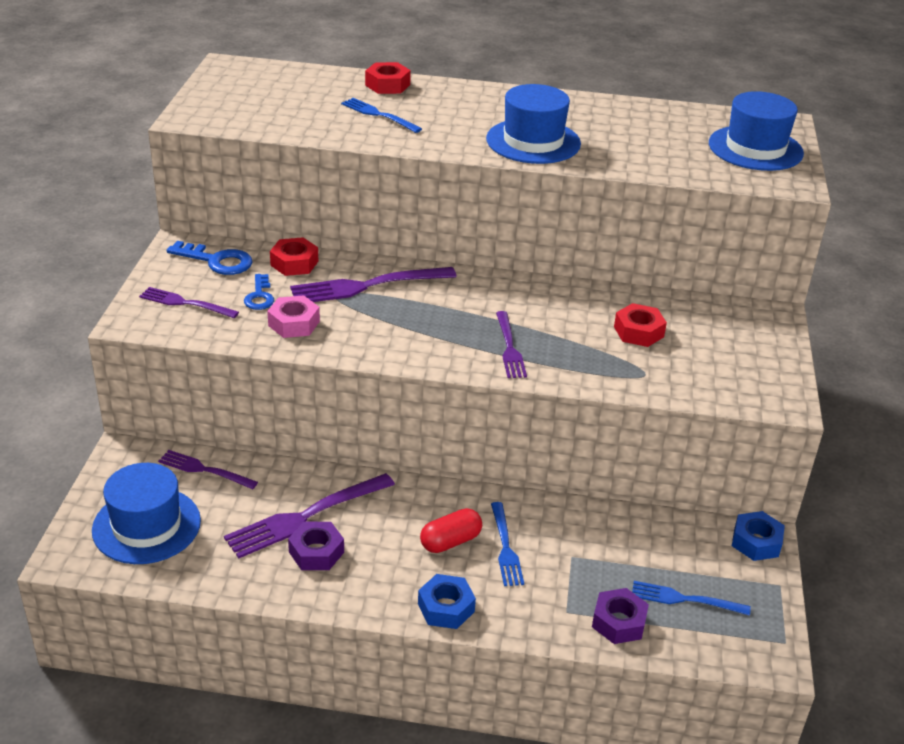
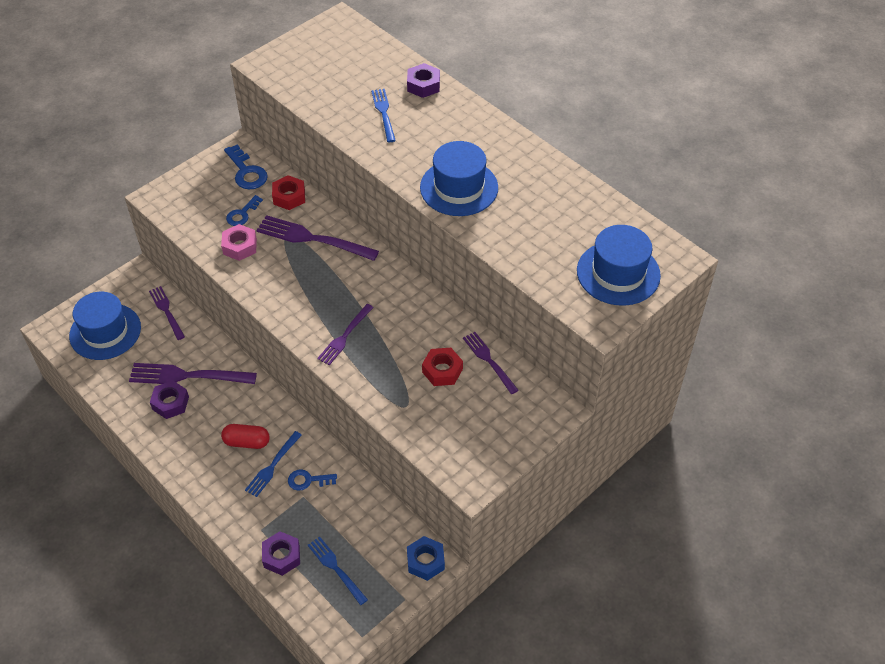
camera: 40 degrees right, 15 degrees up
(185, 303) = (197, 198): purple fork -> purple fork (489, 361)
(387, 85) = (423, 85): red nut -> purple nut
(446, 608) = (200, 483): blue nut -> none
(558, 539) = (308, 480): none -> blue key

